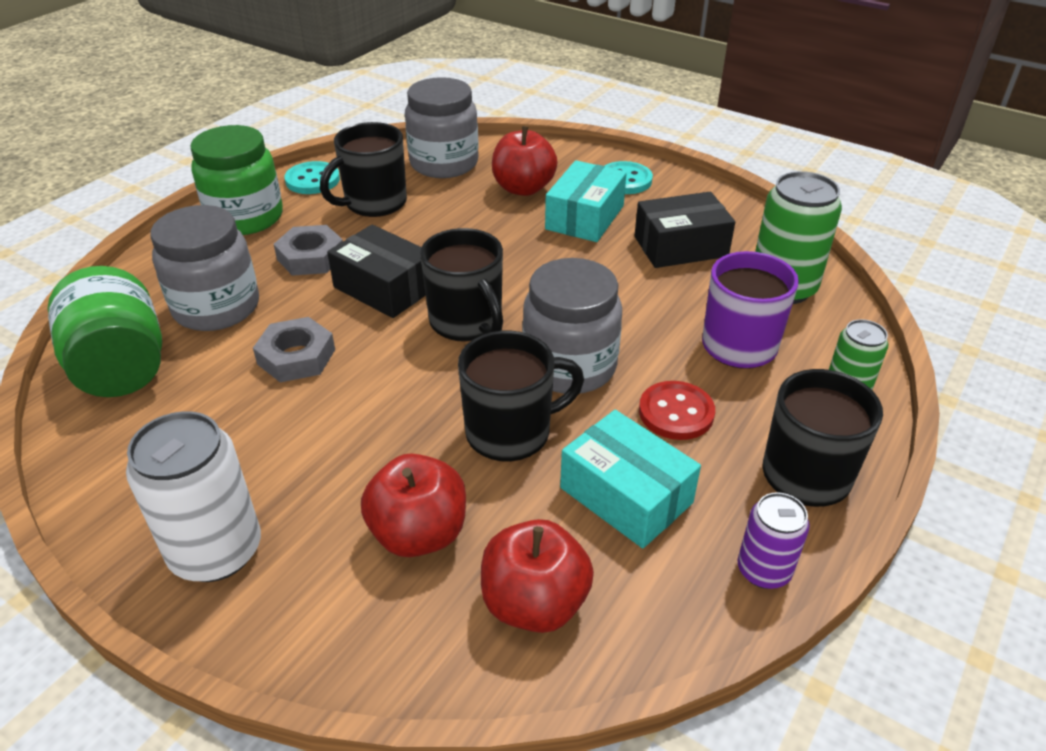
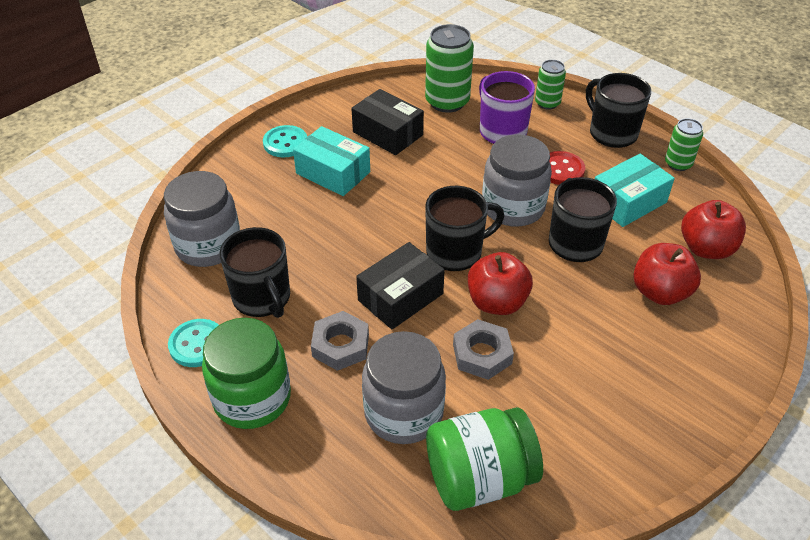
camera: 80 degrees left, 5 degrees up
(216, 551) = (679, 394): white can -> none
(523, 188) = (275, 200): red apple -> red apple (497, 302)
(680, 246) = (387, 133): black box -> black box turned 45 degrees counterclockwise
(763, 570) = (678, 164): purple can -> green can

